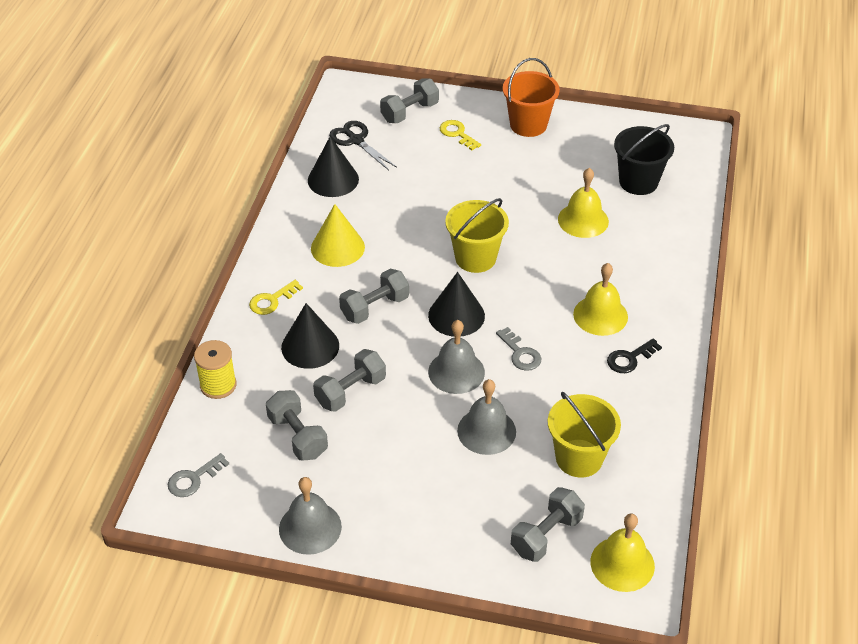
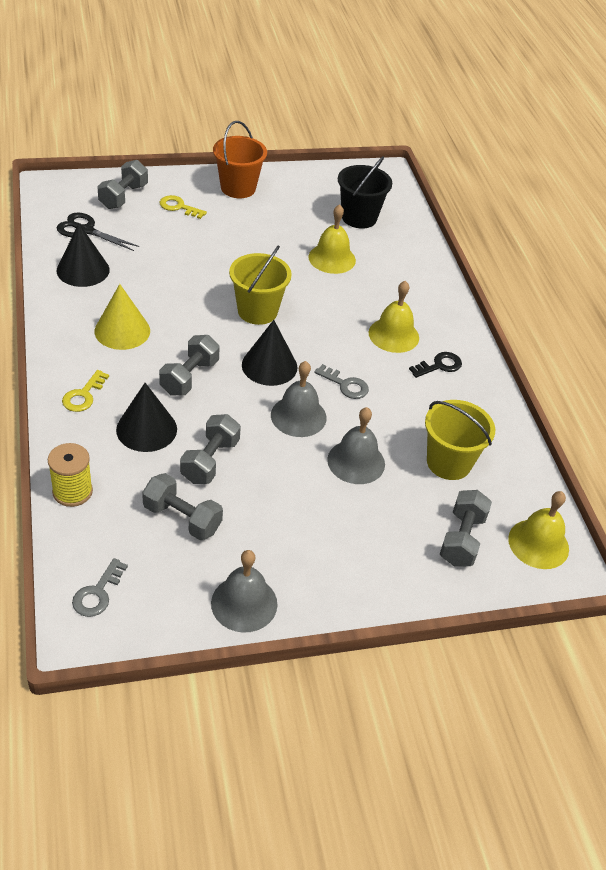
camera: 30 degrees left, 0 degrees up
(630, 359) = (439, 365): black key -> black key turned 150 degrees counterclockwise

